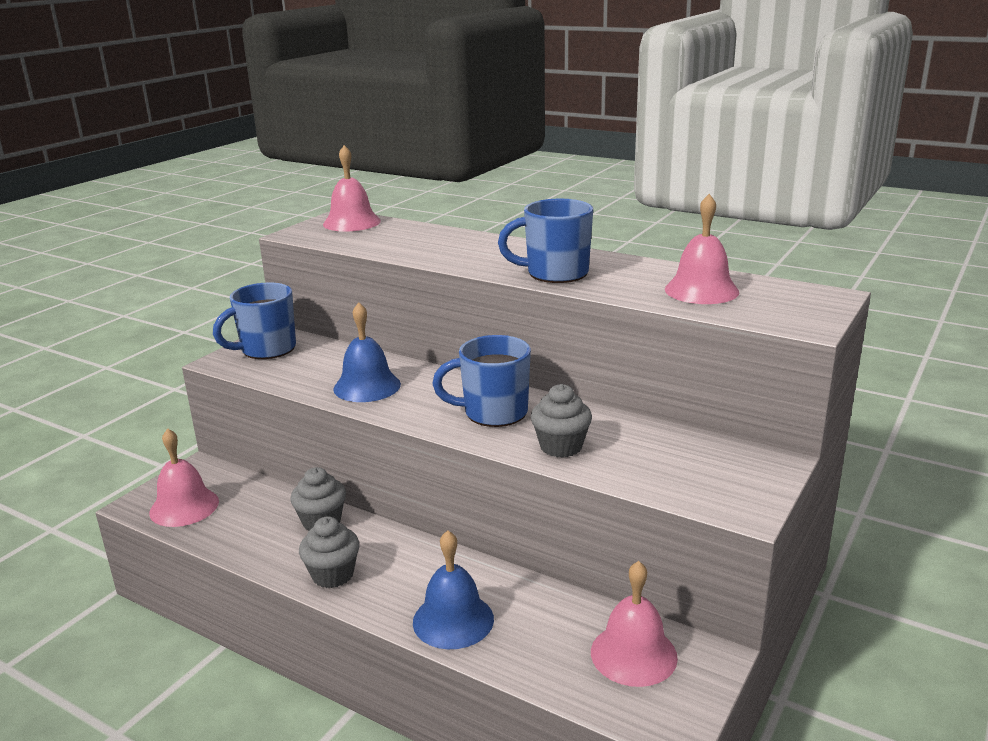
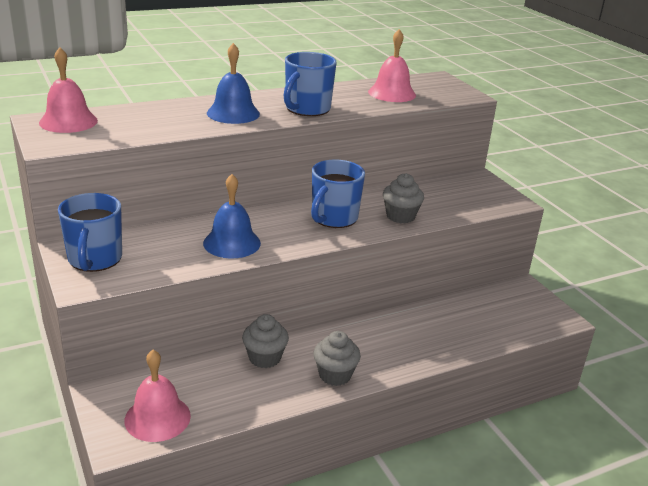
camera: 60 degrees left, 5 degrees up
(453, 620) = (427, 347): blue bell -> blue bell (233, 113)
(633, 654) = (504, 305): pink bell -> none

